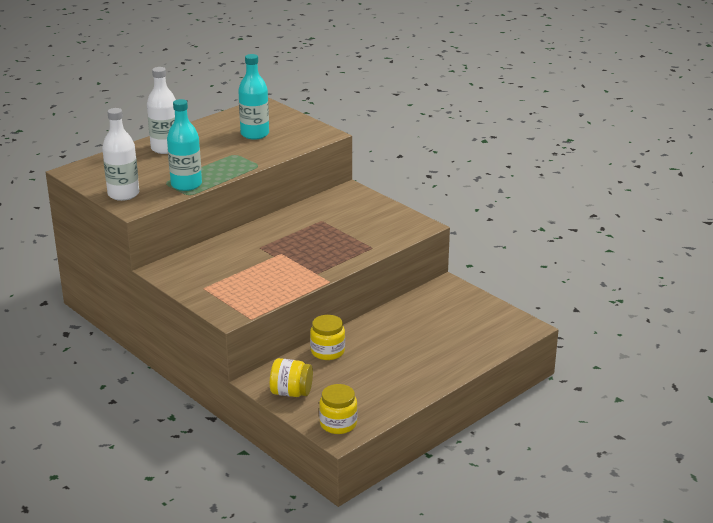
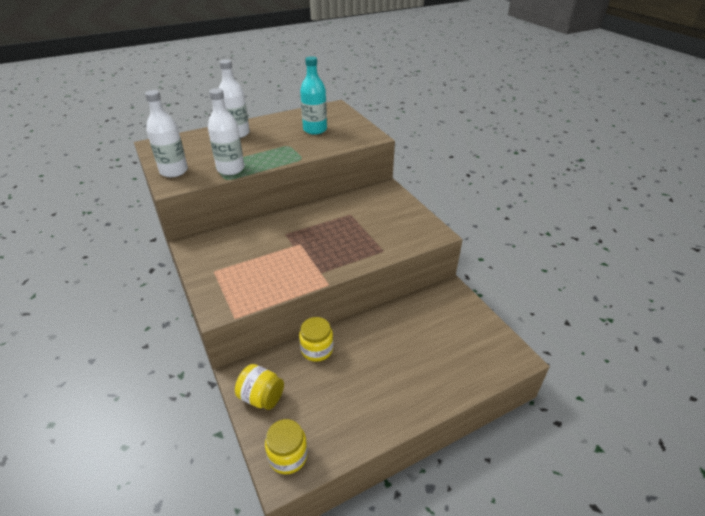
camera: 15 degrees right, 10 degrees up
(186, 185) = (230, 169): turquoise bottle -> white bottle

